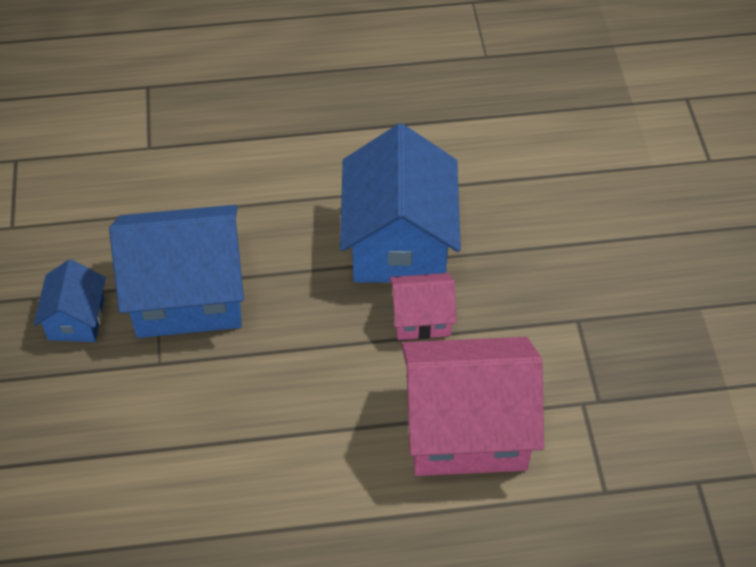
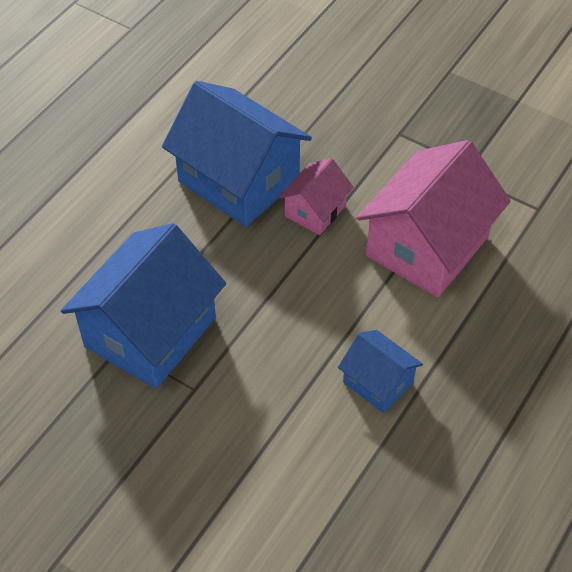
camera: 50 degrees left, 0 degrees up
(76, 319) = (95, 419): blue house -> blue house (378, 382)

